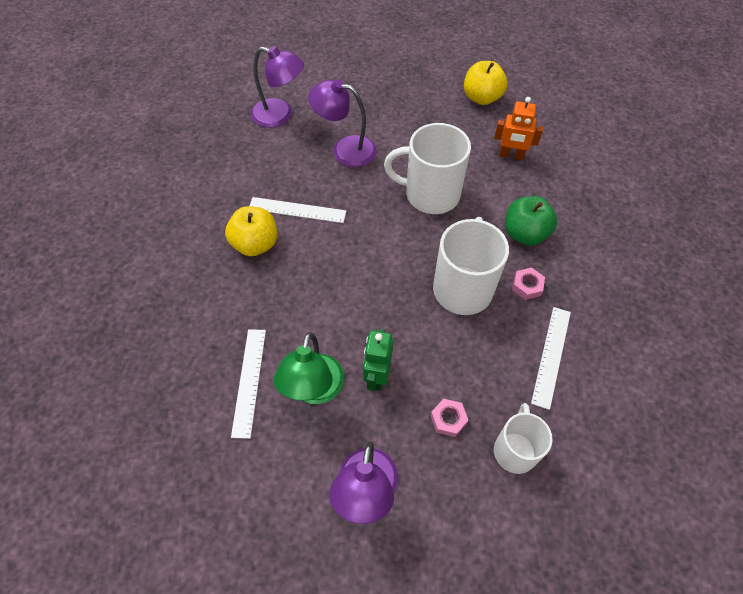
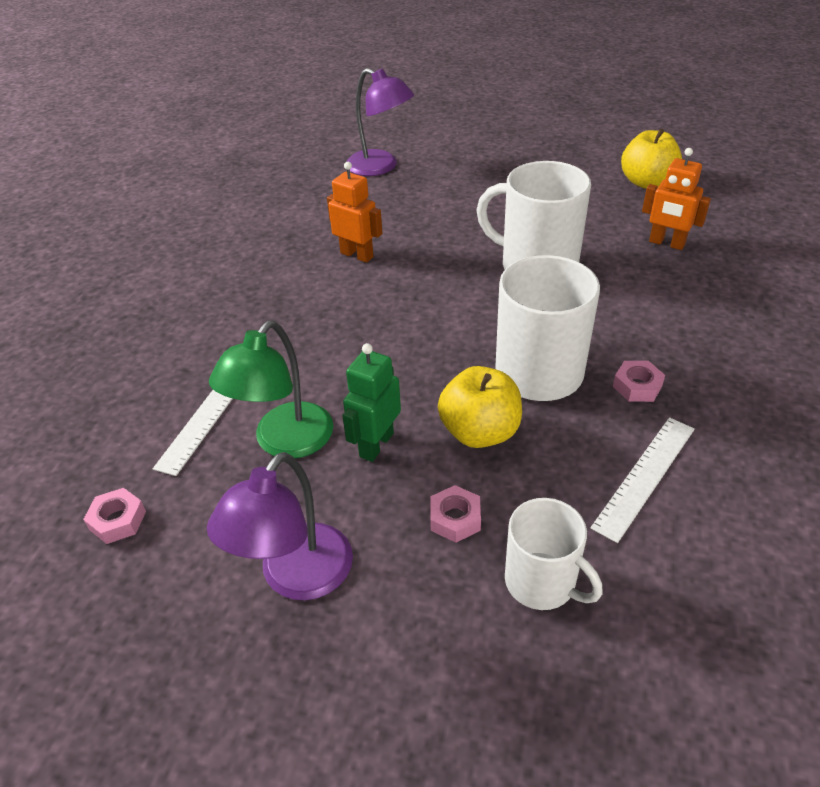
camera: 20 degrees right, 15 degrees down
(226, 485) = (118, 520): none -> pink nut
(255, 244) = (289, 279): yellow apple -> yellow apple (479, 432)
(297, 210) = (357, 255): white ruler -> orange robot
(345, 149) = (444, 207): purple lamp -> none
(515, 450) = (542, 582): white mug -> white mug turned 105 degrees clockwise
(525, 234) = (655, 328): green apple -> none

